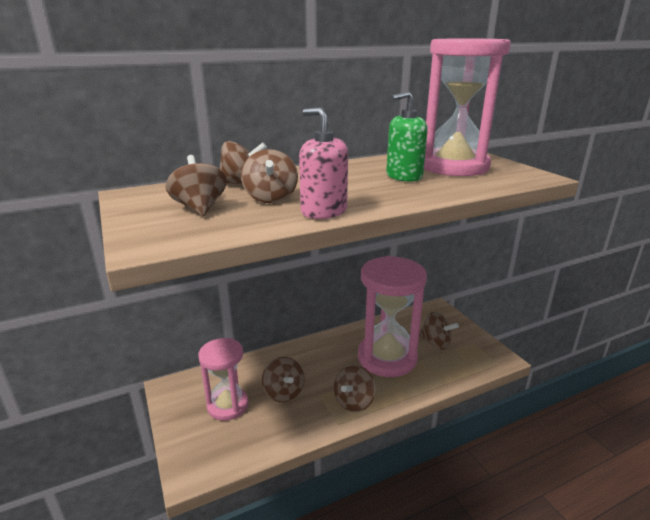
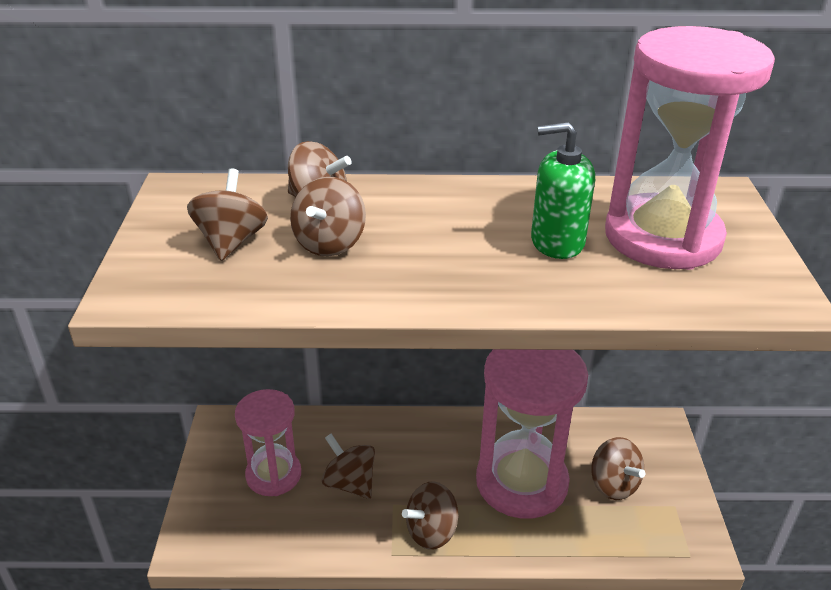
camera: 25 degrees right, 10 degrees up
(284, 392) = (350, 483): brown spinning top -> brown spinning top turned 135 degrees clockwise
(323, 211) = (371, 292): pink soap dispenser -> none

